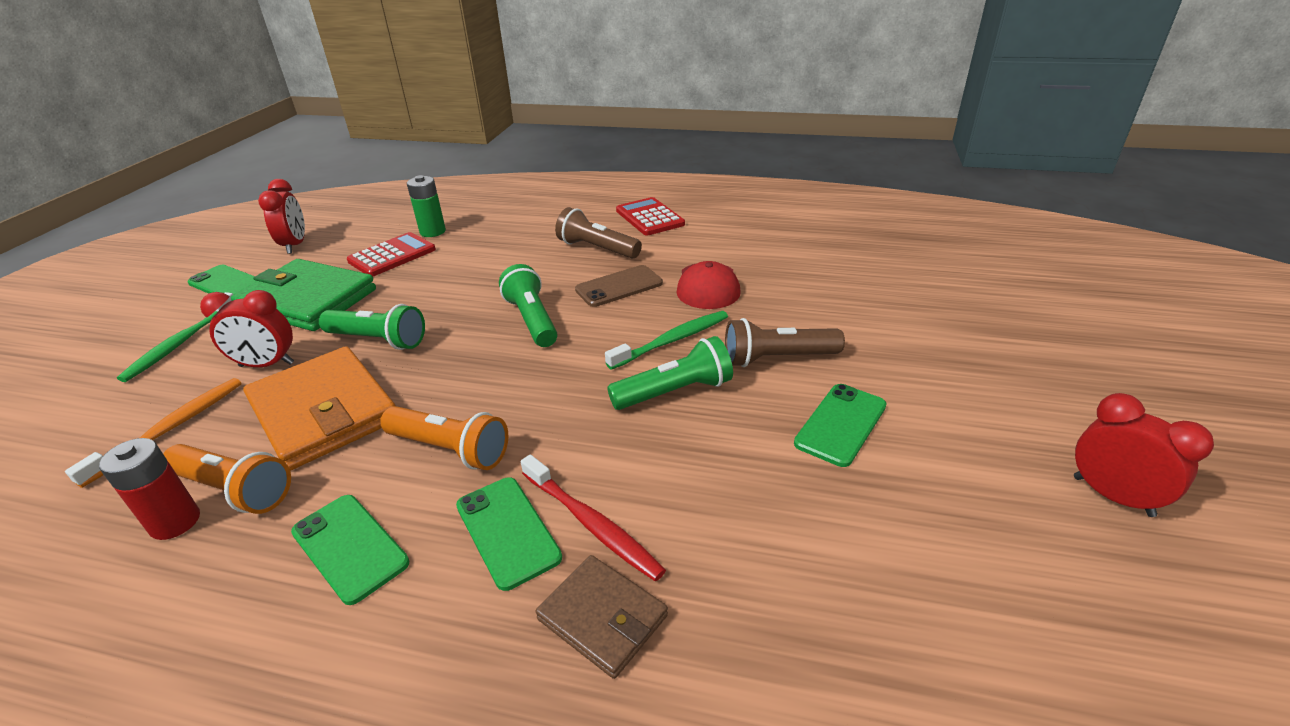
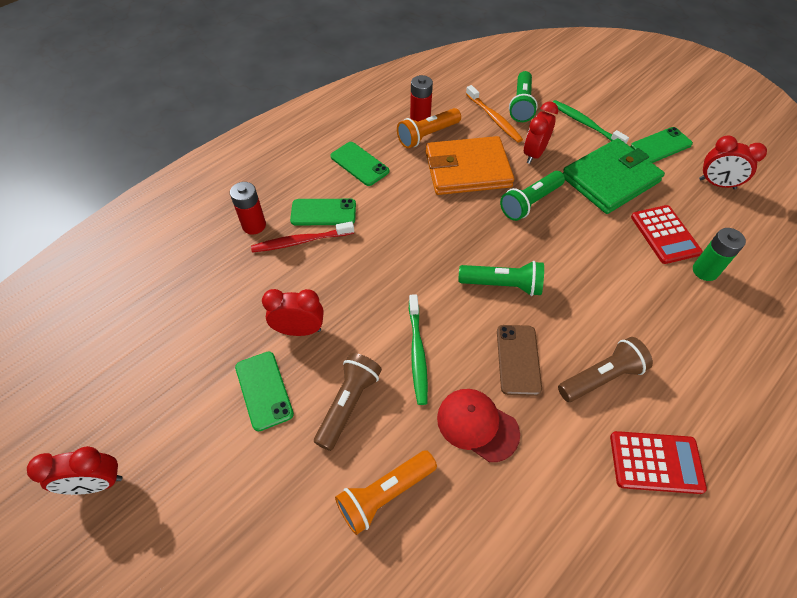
camera: 120 degrees right, 20 degrees up
(350, 547) = (359, 164): green phone -> green phone turned 60 degrees clockwise
(450, 449) = (395, 208): orange flashlight -> orange flashlight (384, 494)
(602, 617) = (254, 225): brown wallet -> red battery
(675, 392) = (362, 323): green flashlight -> green flashlight (521, 105)
(738, 438) = (299, 330): none -> red clock

